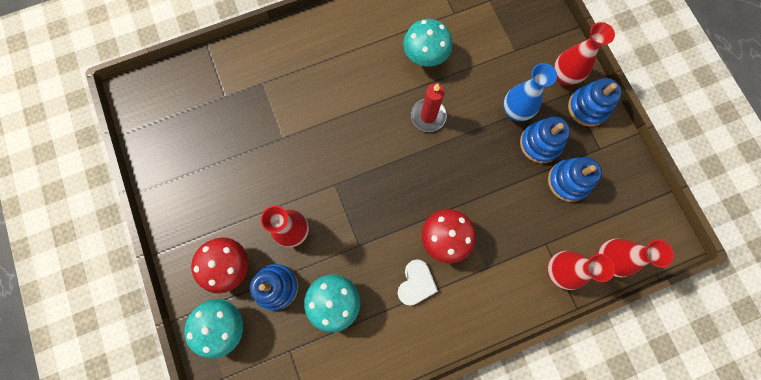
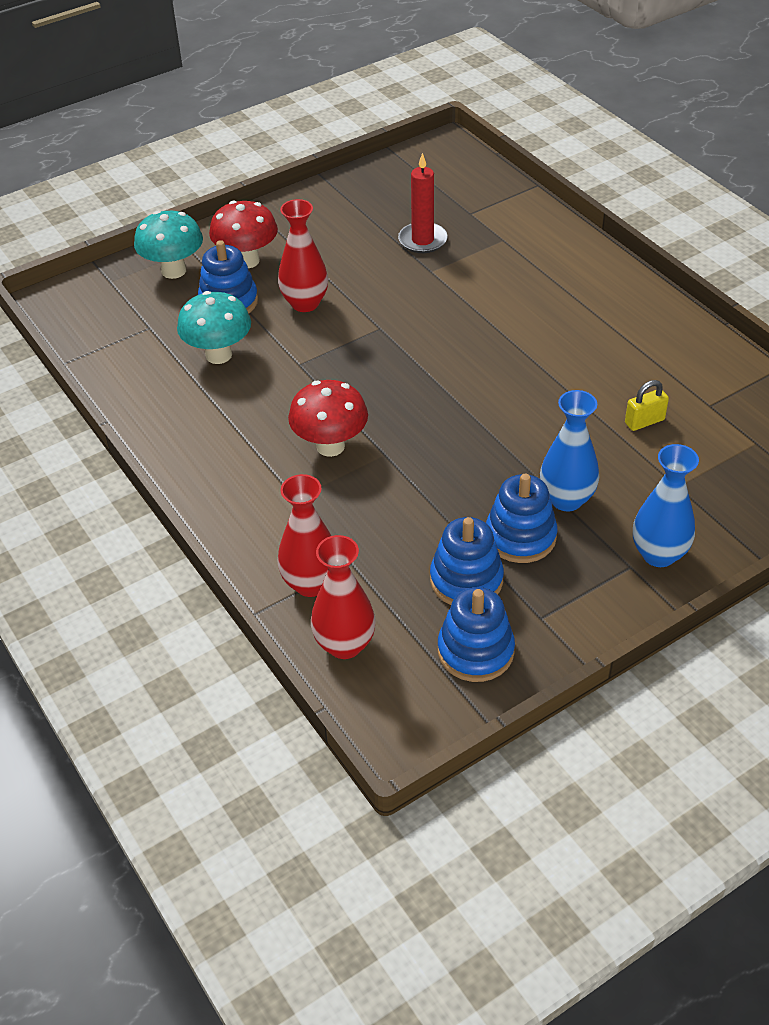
camera: 80 degrees right, 30 degrees down
(416, 283) = (258, 427): white heart -> none
(425, 57) = (614, 384): turquoise mushroom -> none
(428, 116) = (517, 402): red candle -> red candle (422, 240)
(460, 51) = (644, 421): none -> yellow padlock
(564, 76) = (658, 554): red vase -> blue vase
(587, 107) = (612, 593): blue stacking toy -> blue stacking toy (475, 651)

